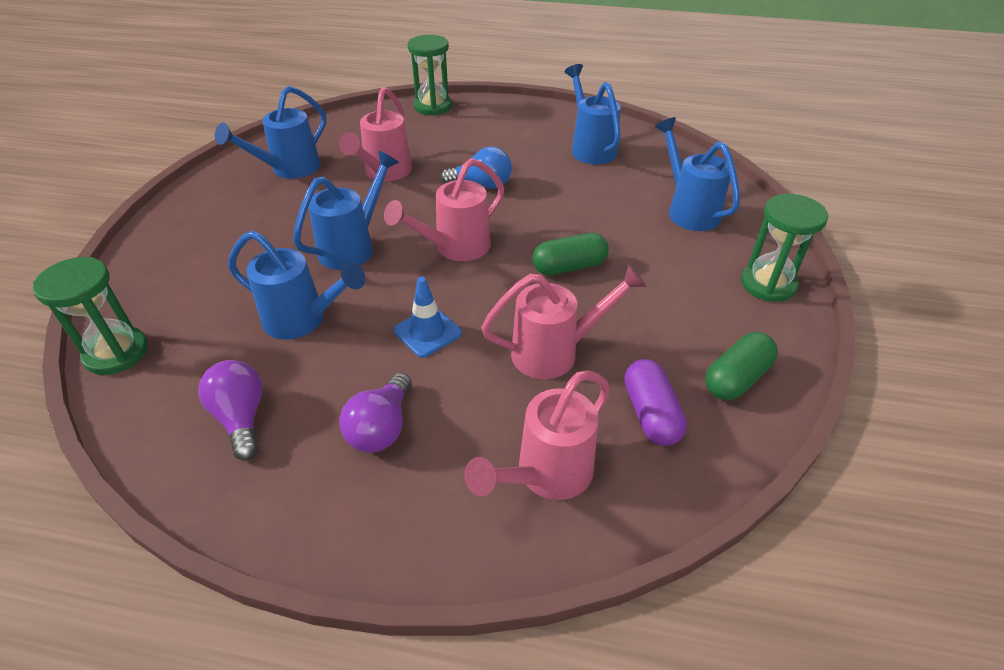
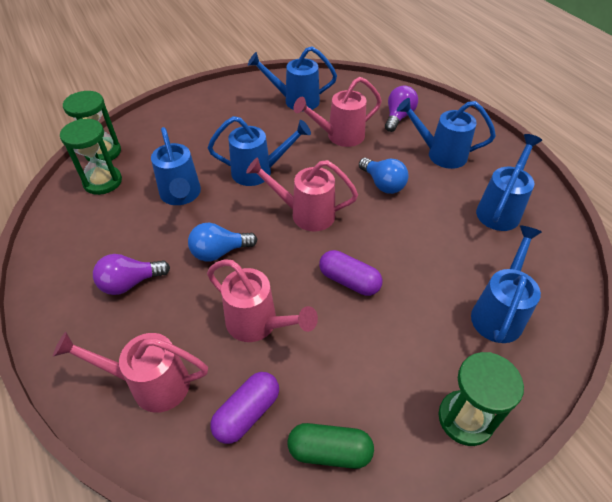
camera: 50 degrees right, 5 degrees up
(241, 418) = (96, 224): purple light bulb -> purple light bulb (398, 117)
(427, 332) = (219, 252): blue traffic cone -> blue light bulb
(433, 106) = (436, 107): green hourglass -> green hourglass (102, 182)
(491, 137) = (440, 154): none -> blue watering can
(569, 267) = (349, 281): green capsule -> purple capsule

